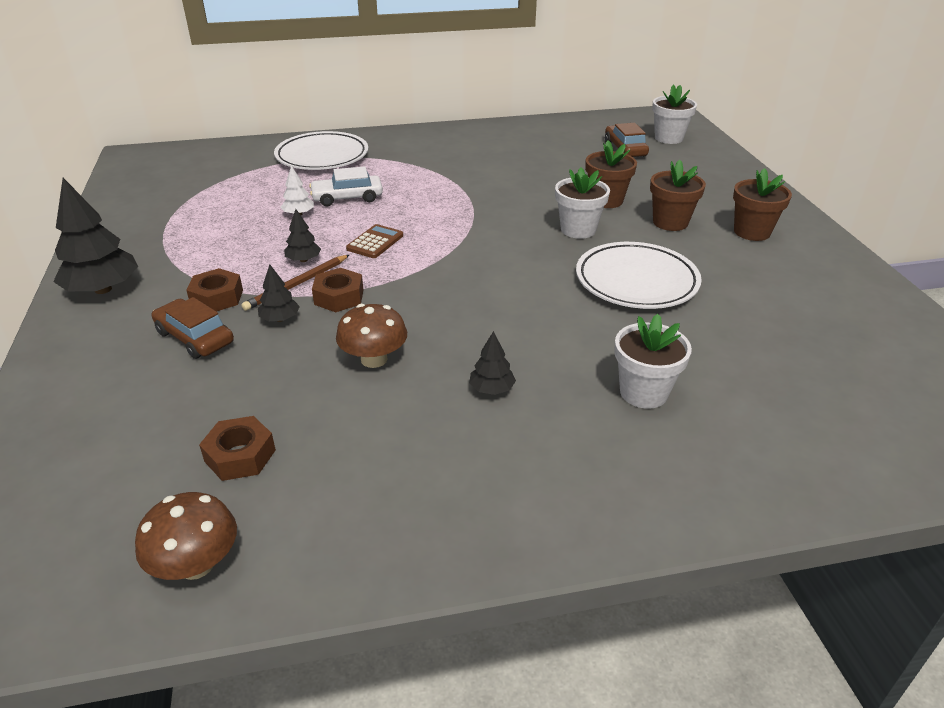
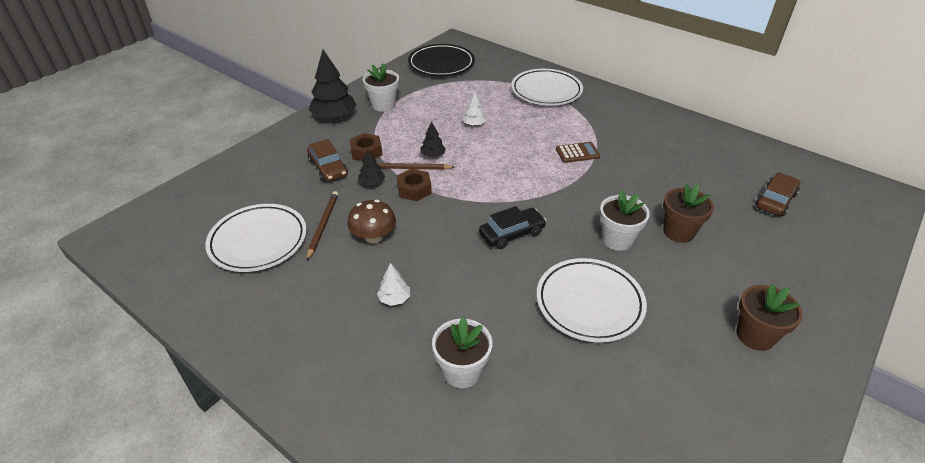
camera: 50 degrees right, 5 degrees up
(157, 181) = (441, 64): none -> black plate
(195, 337) = (328, 168): brown car -> brown car turned 150 degrees clockwise
(196, 564) = (182, 275): brown mushroom -> none
(240, 456) = (258, 241): brown nut -> white plate
(295, 387) = (323, 225): none -> brown pencil
(347, 198) = (515, 128): white car -> none
(375, 242) = (483, 167): brown calculator -> brown calculator (577, 153)
(491, 389) = (394, 298): black tree -> white tree
(495, 274) = (512, 234): none -> black car
(668, 138) = (838, 213): white flower pot -> white flower pot (383, 105)
(670, 222) = (698, 281): brown flower pot -> none

